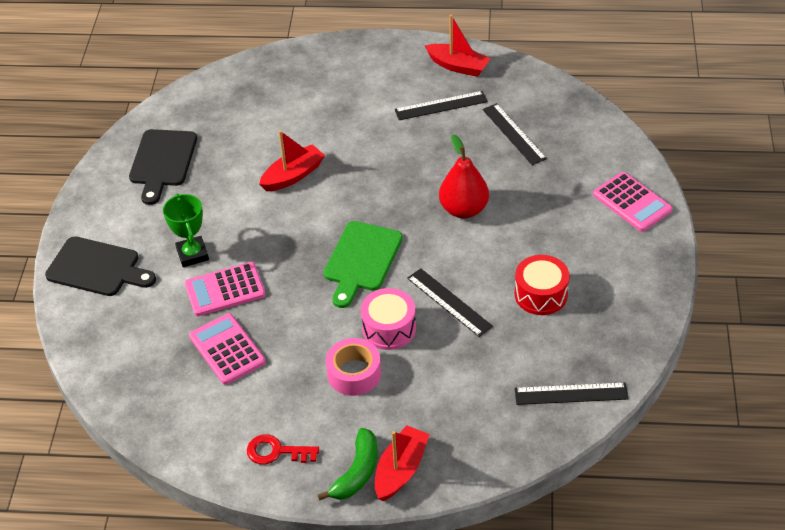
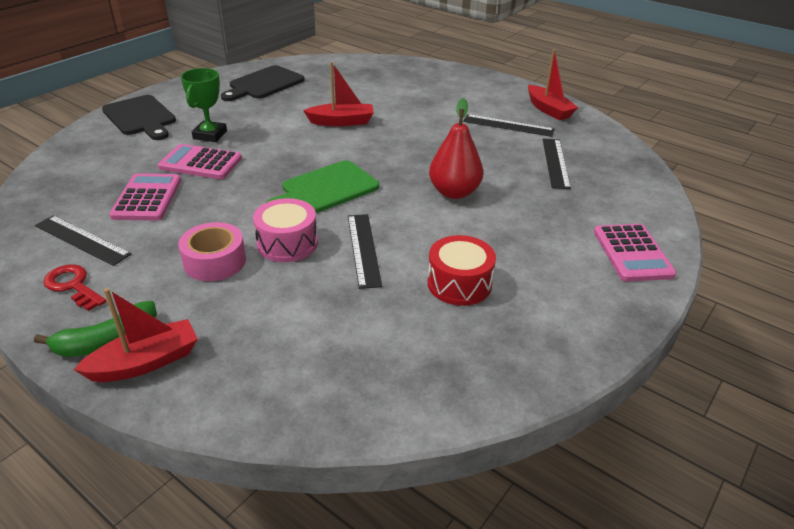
camera: 30 degrees right, 10 degrees down
(571, 394) = (396, 389): black ruler -> black ruler (81, 240)

